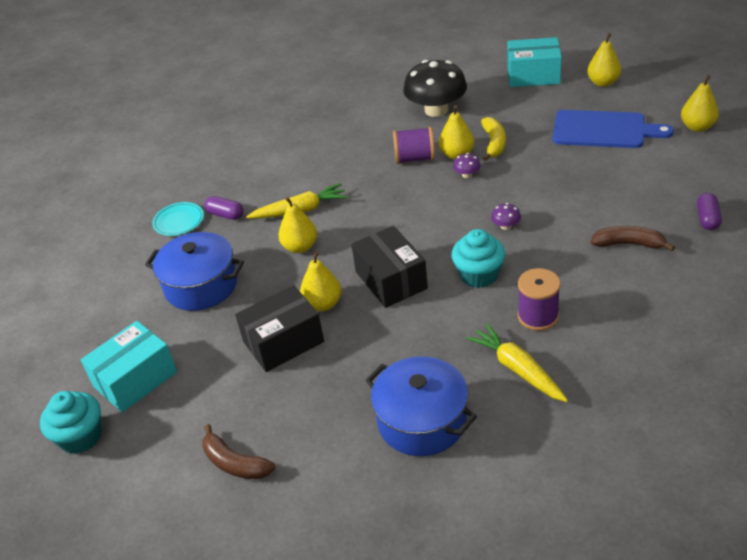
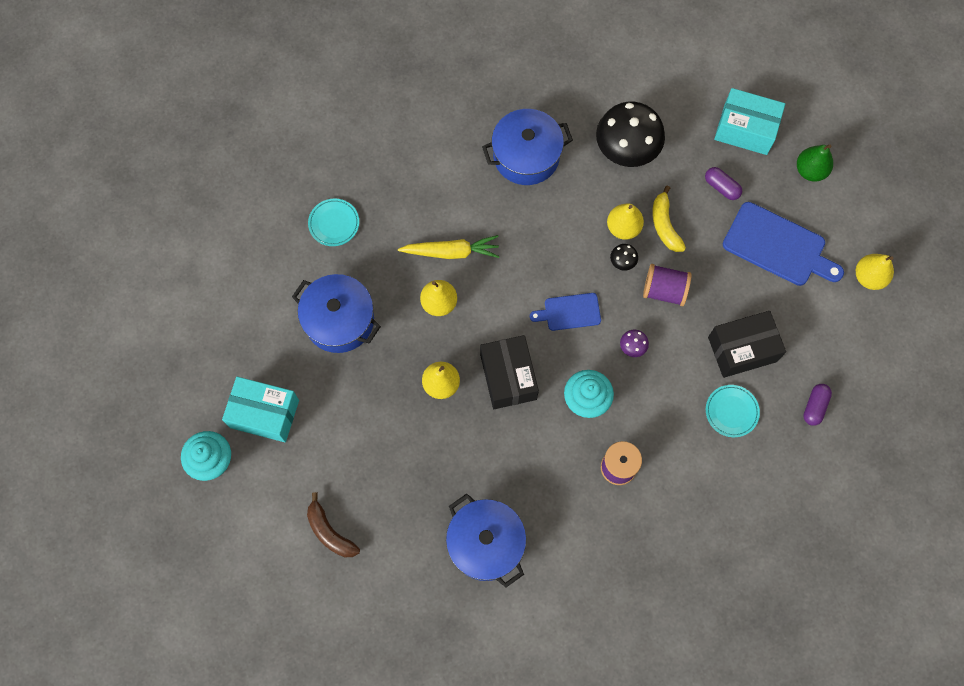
camera: 10 degrees right, 30 degrees up
(135, 379) = (264, 413): turquoise box -> turquoise box turned 45 degrees clockwise
(225, 215) = (380, 231): purple capsule -> purple capsule (721, 187)
(283, 342) = (396, 417): black box -> black box (742, 349)
(348, 136) = (526, 156): none -> blue pot
(415, 158) = (581, 217): purple spool -> purple spool (664, 290)
(432, 219) = (569, 312): none -> blue cutting board
(467, 174) = (622, 261): purple mushroom -> black mushroom
(494, 144) = (664, 225): yellow banana -> yellow banana turned 150 degrees clockwise
(517, 369) = (579, 518): yellow carrot -> none
(603, 83) = (810, 171): yellow pear -> green pear
(629, 244) = (731, 411): brown banana -> turquoise plate

